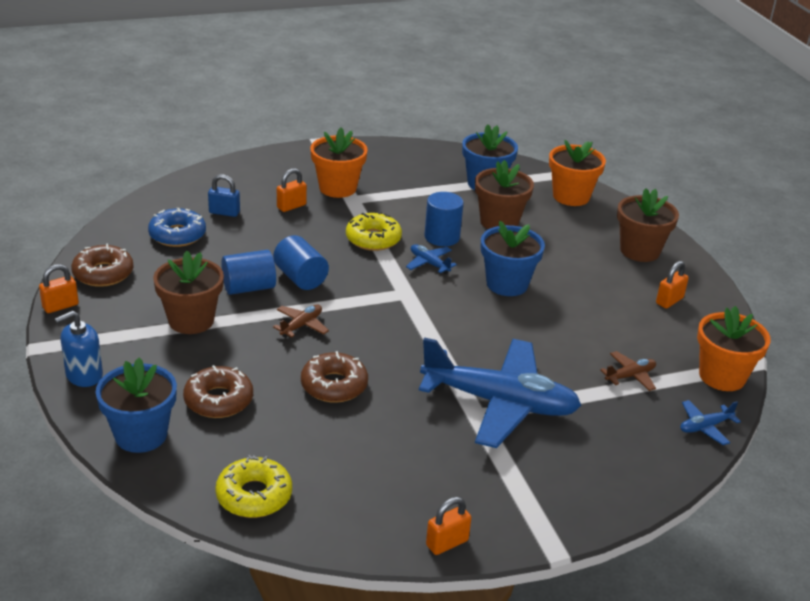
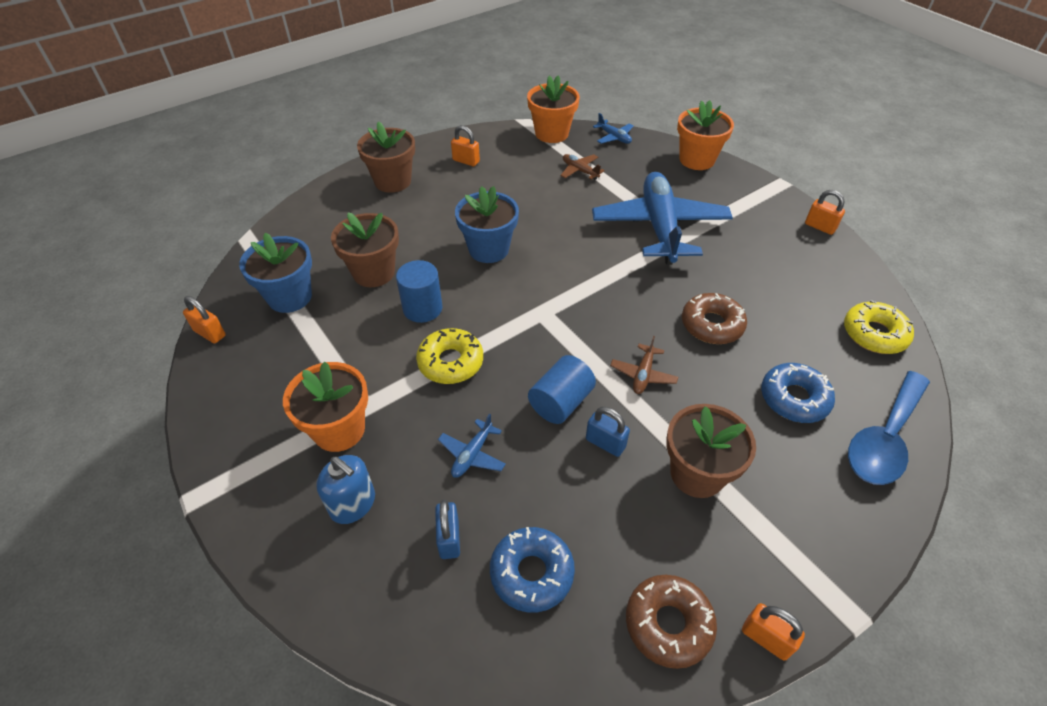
camera: 105 degrees left, 15 degrees up
(84, 375) = (854, 534): blue soap dispenser -> blue soap dispenser (353, 504)
(141, 435) = (884, 439): blue flower pot -> blue spoon
(218, 400) = (794, 398): brown donut -> blue donut
(249, 288) = (605, 443): blue cylinder -> blue padlock
(291, 206) = (404, 465): orange padlock -> orange padlock (210, 333)
(301, 325) = (643, 374): brown plane -> brown plane turned 90 degrees counterclockwise
(429, 263) = (479, 307): blue plane -> blue plane (472, 454)
(571, 196) = (301, 232): orange flower pot -> orange flower pot (697, 160)

